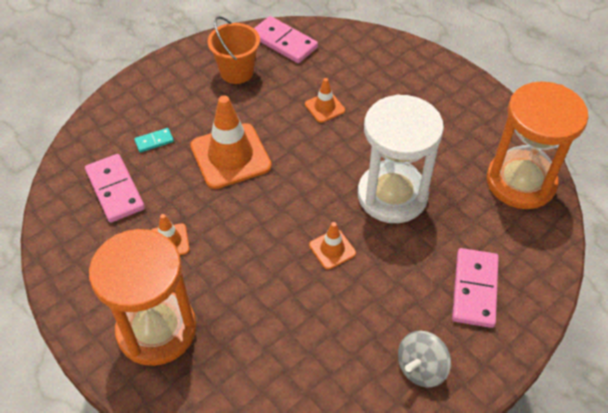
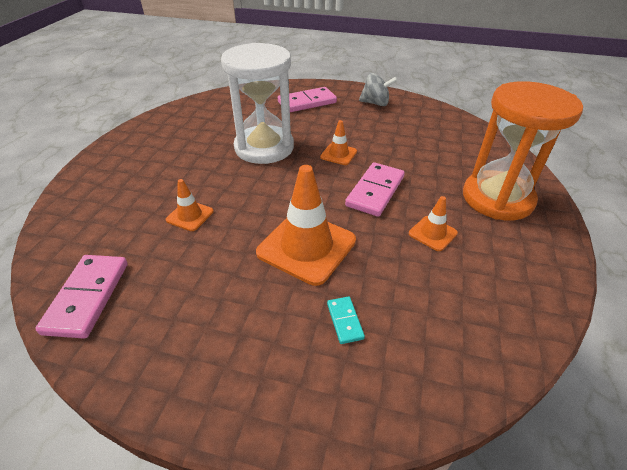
camera: 125 degrees left, 10 degrees down
(115, 190) = (435, 309): pink domino -> pink domino (375, 191)
(154, 141) = (345, 321): turquoise domino -> turquoise domino turned 45 degrees clockwise
(236, 72) = (172, 313): orange bucket -> none
(520, 182) = (205, 108): orange hourglass -> none

